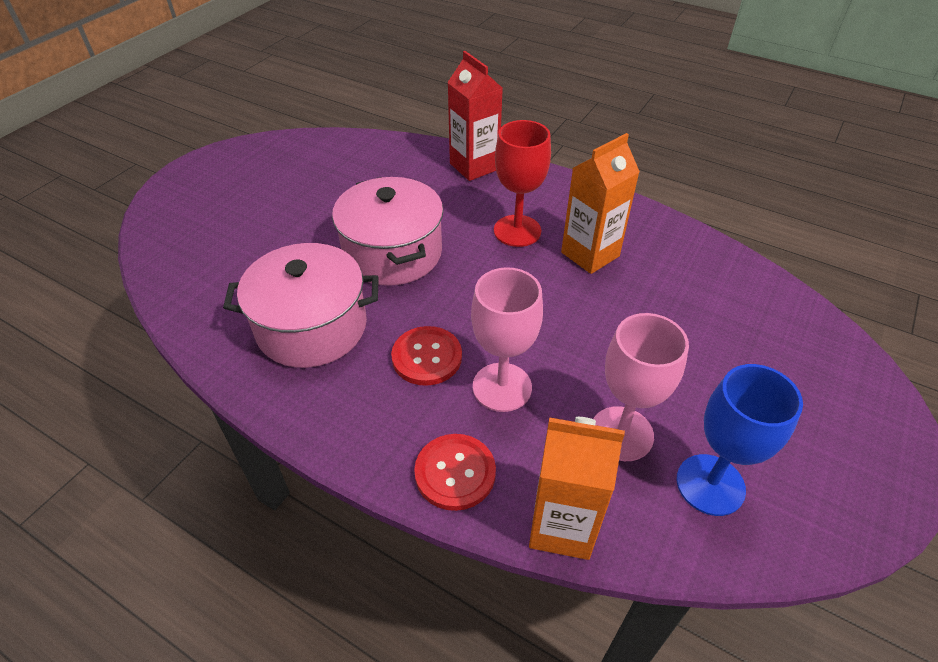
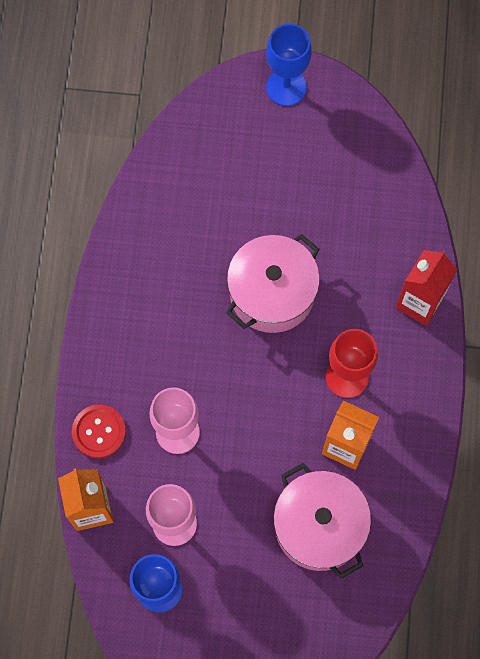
camera: 65 degrees right, 25 degrees up
(198, 177) = (286, 87): none -> blue goblet
(312, 327) = (170, 279): pink pot -> pink pot (319, 526)
(427, 357) = (180, 371): red button -> none

